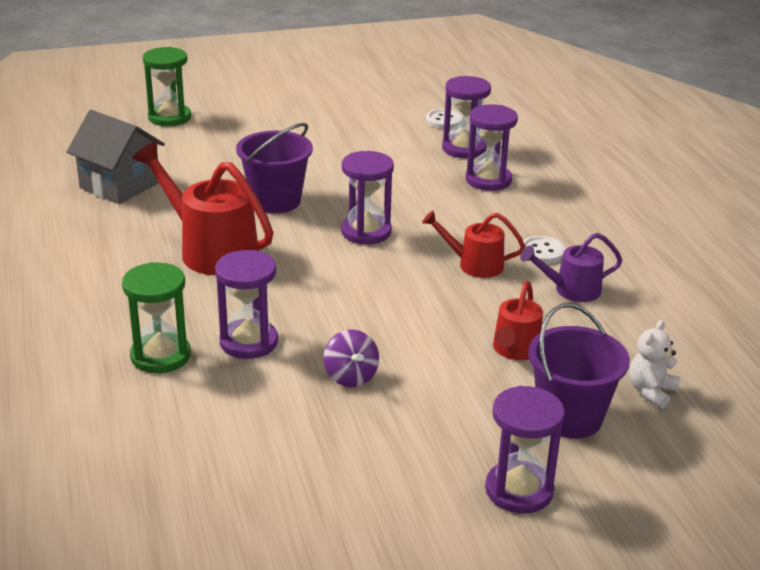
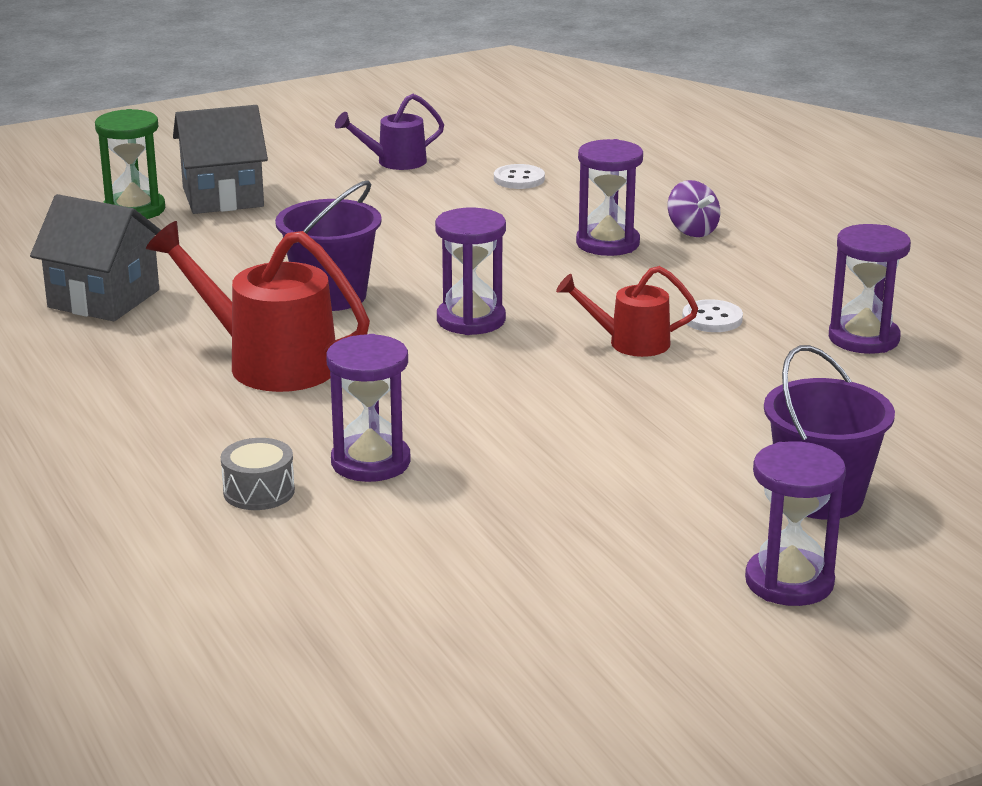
camera: 10 degrees left, 5 degrees down
(160, 356) = (259, 491): green hourglass -> grey drum
(233, 114) = (223, 197): none -> grey house
(351, 376) = (523, 485): purple spinning top -> purple spinning top (692, 231)
(464, 148) = (559, 209): purple hourglass -> purple hourglass (863, 338)
(515, 350) = (722, 433): red watering can -> none
(570, 290) = (766, 358): purple watering can -> purple watering can (394, 162)
(651, 391) = (910, 458): white teddy bear -> none

